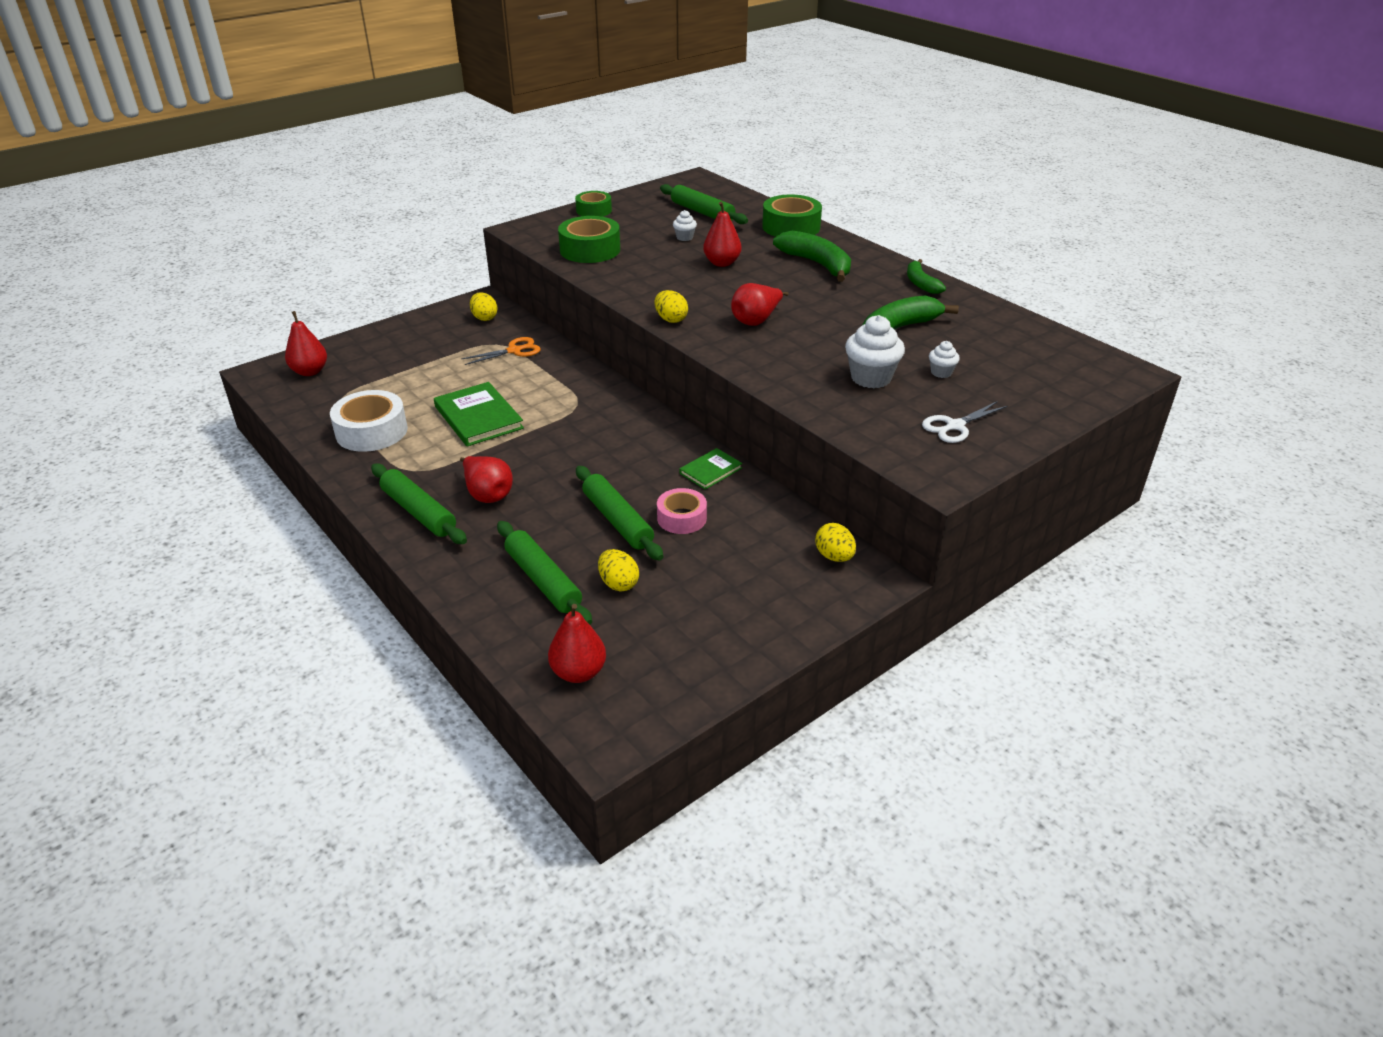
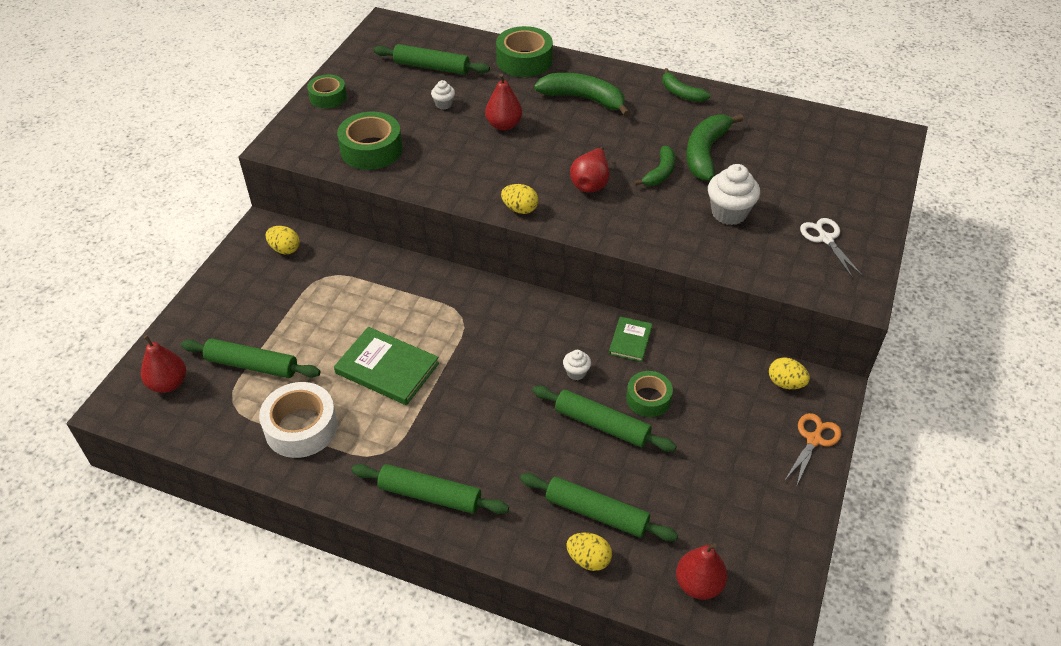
camera: 30 degrees left, 10 degrees up
(380, 380) = (252, 365): none -> green rolling pin
(488, 494) = (472, 448): red pear -> none
(514, 351) = (349, 278): orange scissors -> orange scissors (813, 440)
(618, 583) = (656, 486): yellow egg -> yellow egg (588, 559)
(681, 518) = (648, 399): pink tape -> green tape
(833, 331) = (660, 173): none -> green banana
(941, 372) = (773, 187): white cupcake -> white cupcake (576, 373)
(955, 426) = (826, 239): white scissors -> white scissors turned 135 degrees clockwise

